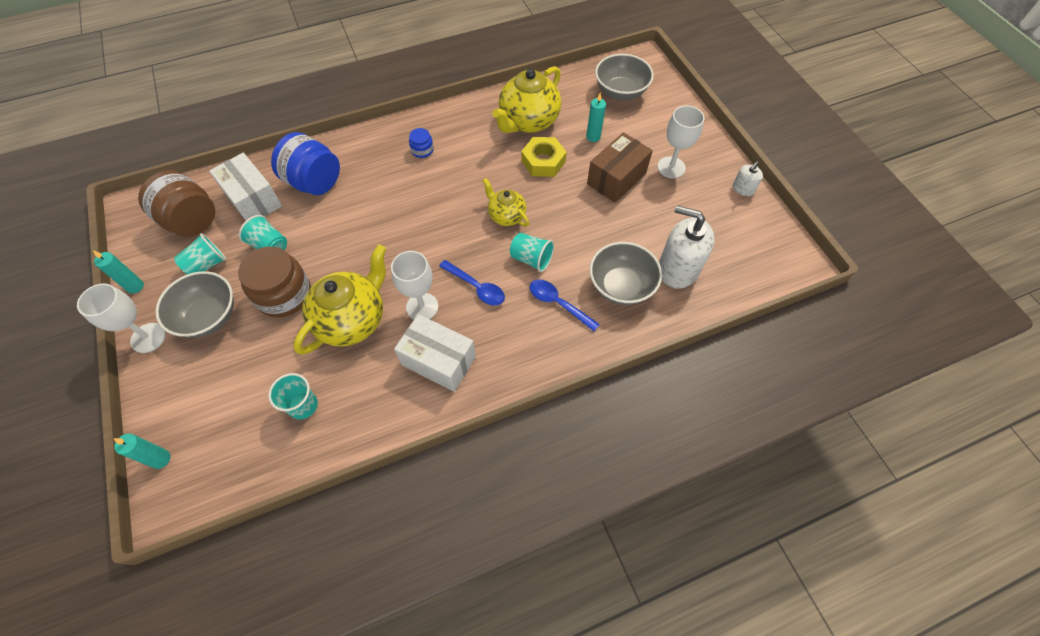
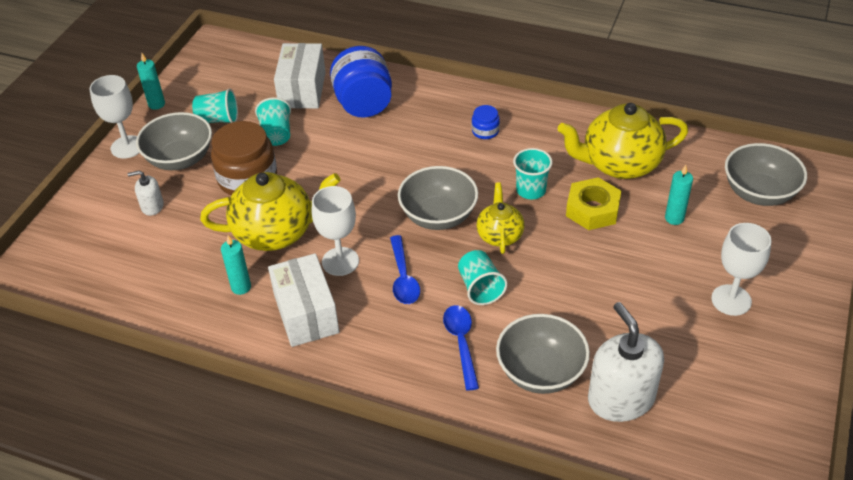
camera: 45 degrees right, 15 degrees down
(161, 459) = (50, 237): turquoise candle -> turquoise candle (241, 287)
(192, 221) = (242, 79): brown jar -> none
(303, 405) = (173, 271): turquoise cup -> turquoise cup (531, 190)
(454, 229) = (438, 216): none -> grey bowl
(616, 178) = (653, 272): brown box -> none
(743, 189) = (796, 375): white soap dispenser -> white soap dispenser (152, 206)

